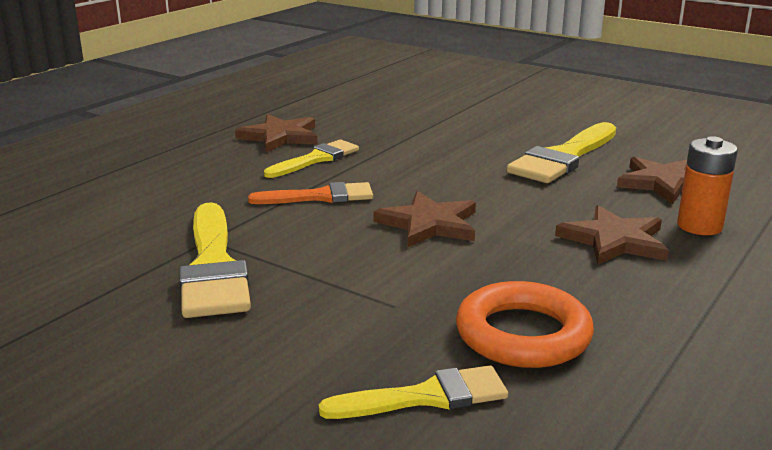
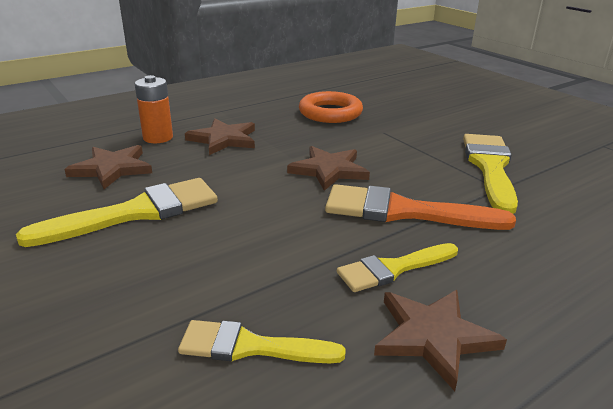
camera: 160 degrees left, 5 degrees up
(320, 197) = (403, 211): orange brush -> orange brush, size x1.61
(426, 397) = (388, 104): yellow brush -> yellow brush (250, 346)

